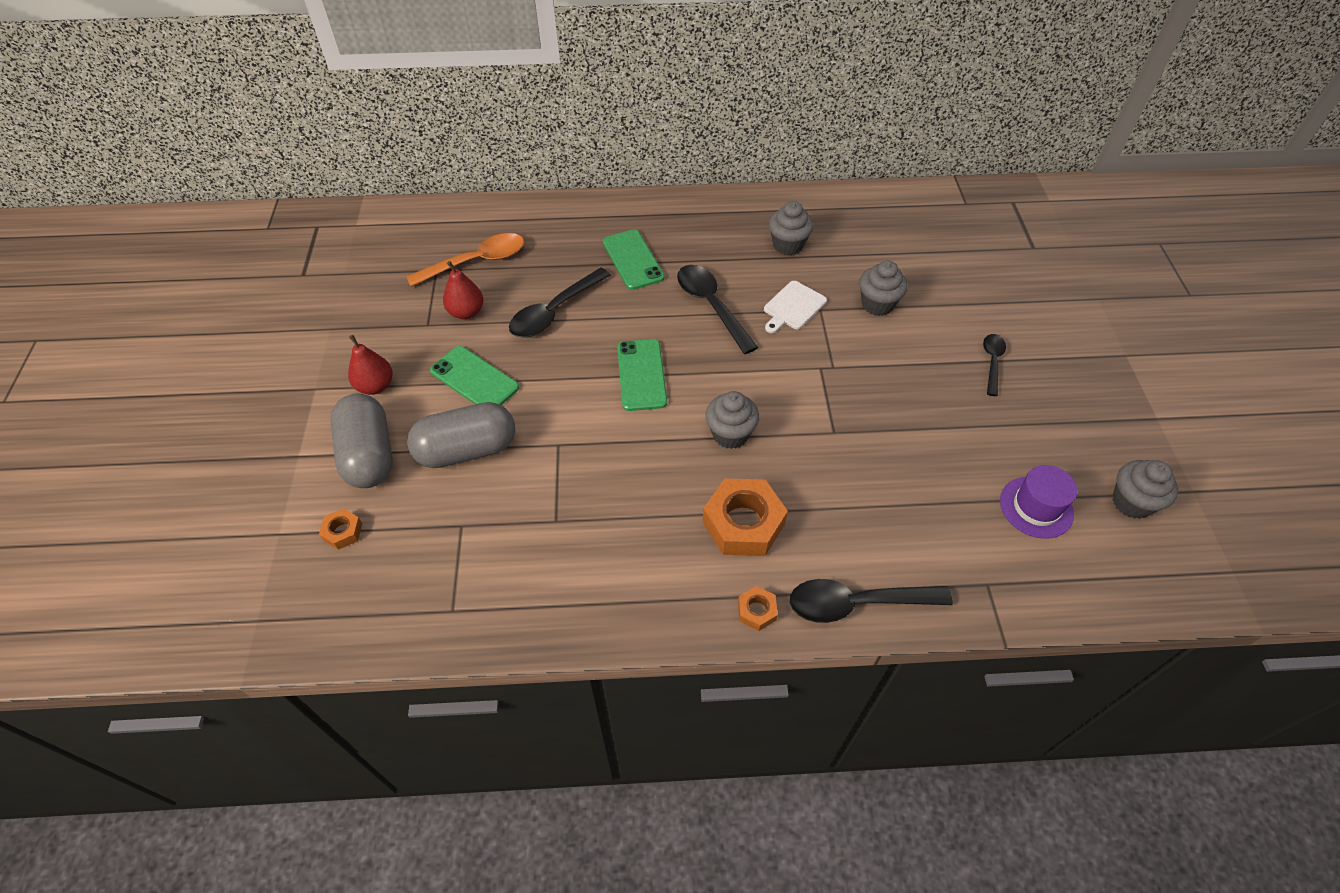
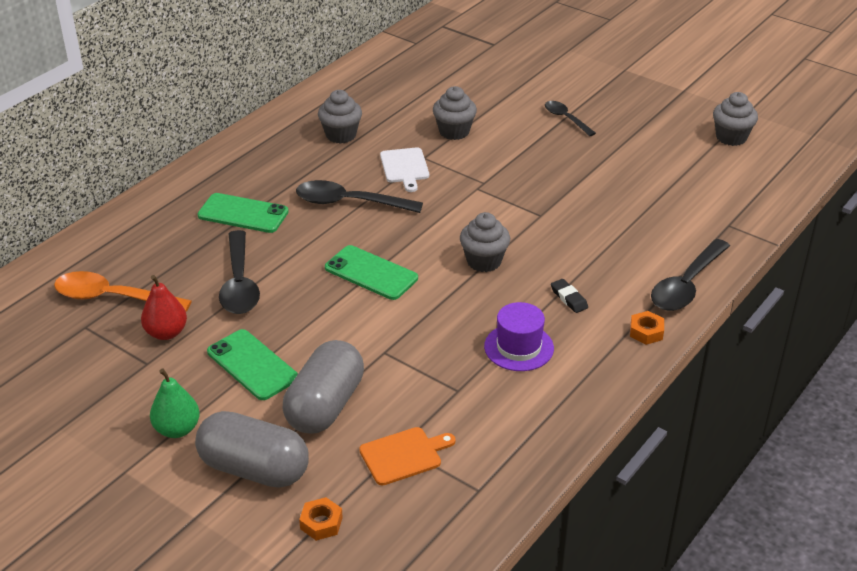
camera: 50 degrees left, 15 degrees down
(375, 386) = (177, 429): red pear -> green pear
(452, 535) = (404, 455): none -> orange cutting board
(474, 379) = (252, 365): green phone -> green phone turned 60 degrees clockwise
(476, 262) = (112, 298): orange spoon -> orange spoon turned 90 degrees counterclockwise
(743, 523) = (569, 298): orange nut -> black eraser
(1036, 507) = (695, 172): purple hat -> purple hat (519, 347)

